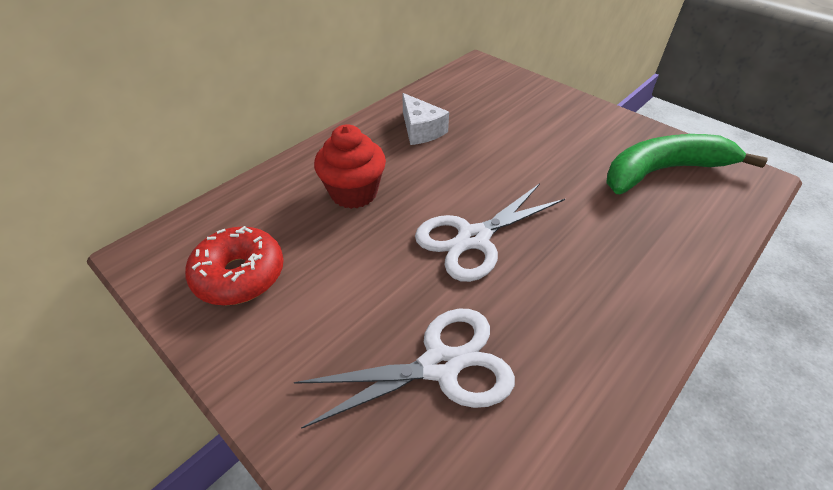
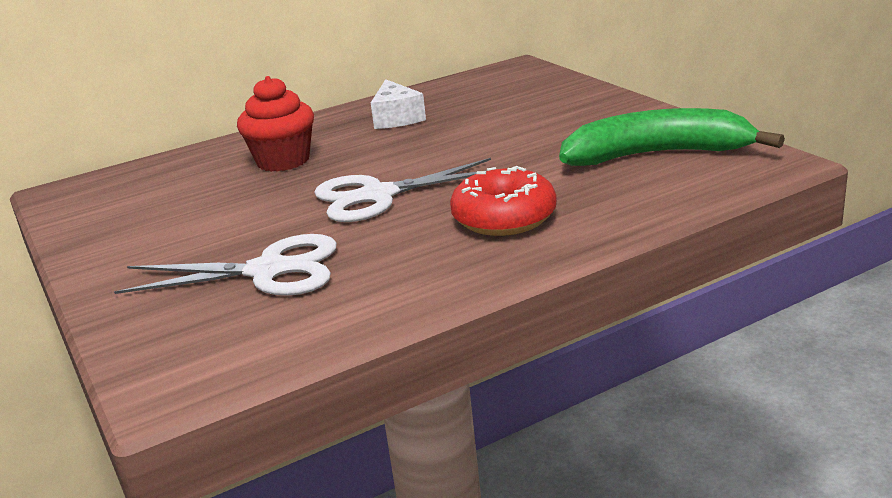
camera: 20 degrees right, 20 degrees down
(240, 275) = (132, 208): red donut -> red donut (504, 218)

